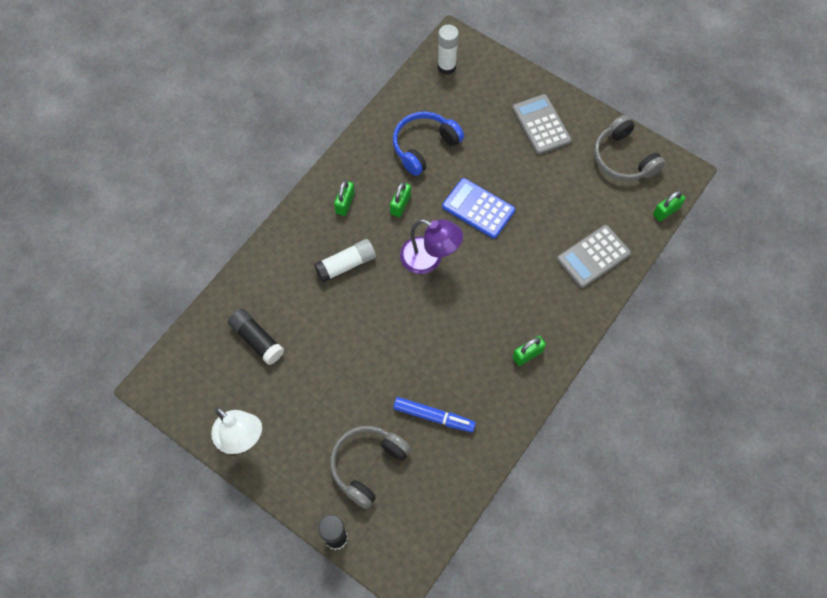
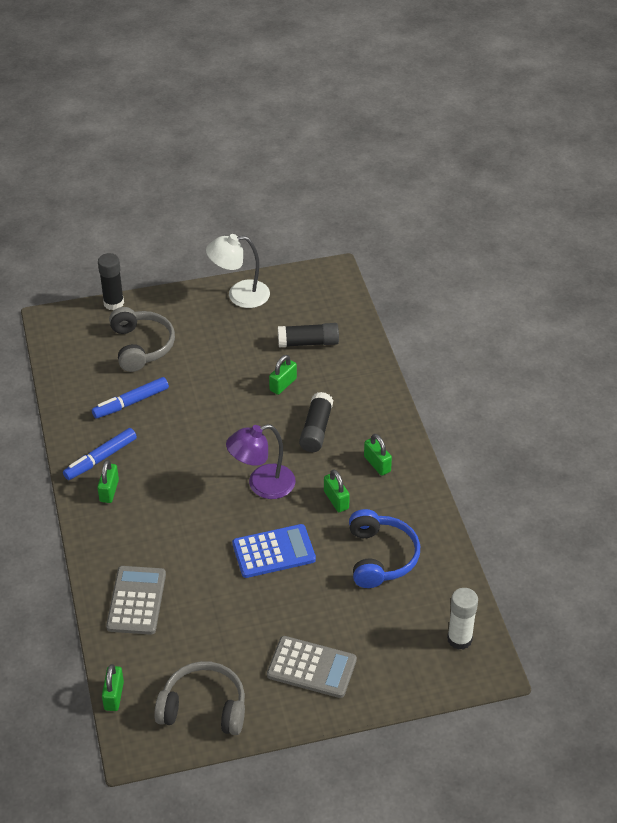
camera: 130 degrees right, 20 degrees down
(319, 322) = (283, 384): none -> green padlock
(346, 265) = (316, 429): white glue stick -> black glue stick
(506, 388) = (100, 458): none -> blue marker

